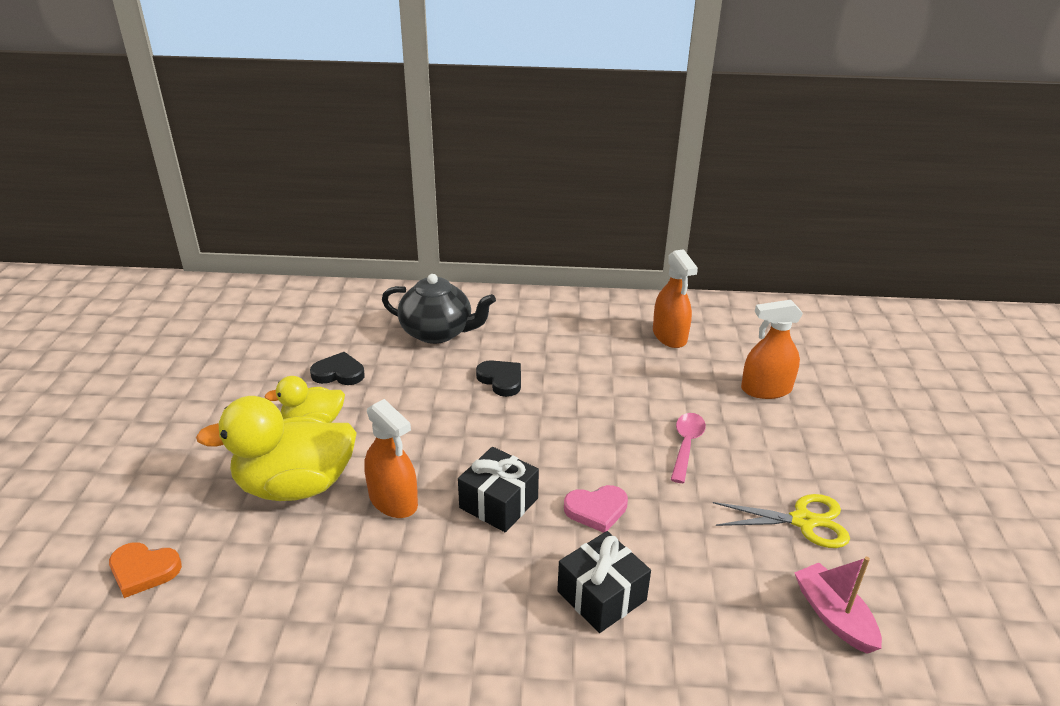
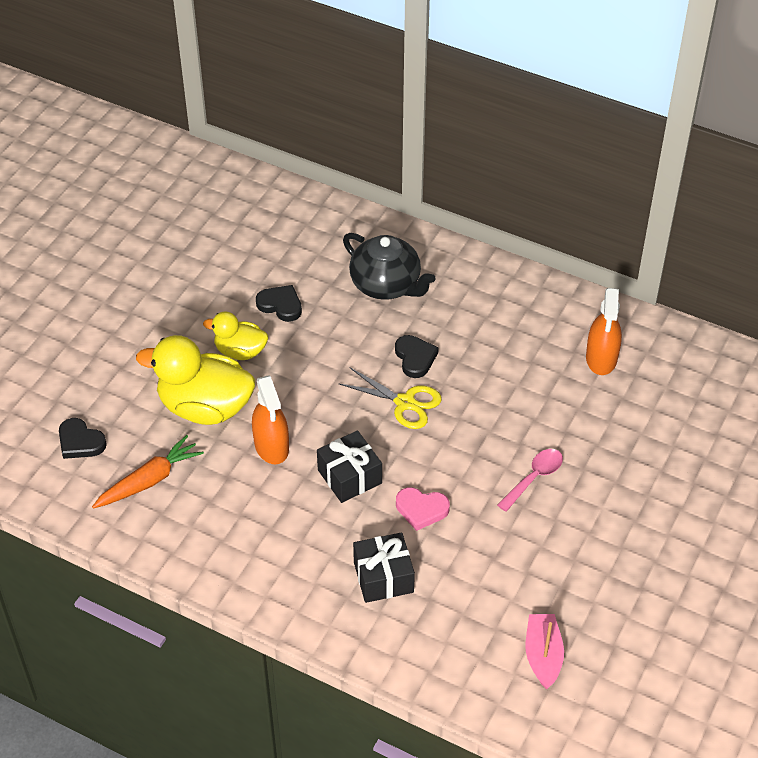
camera: 25 degrees right, 15 degrees up
(143, 571) = (80, 442): orange heart -> black heart
(255, 585) = (149, 480): none -> orange carrot
(766, 389) = (649, 447): orange spray bottle -> none
(803, 521) = (580, 578): yellow scissors -> yellow scissors (405, 403)

